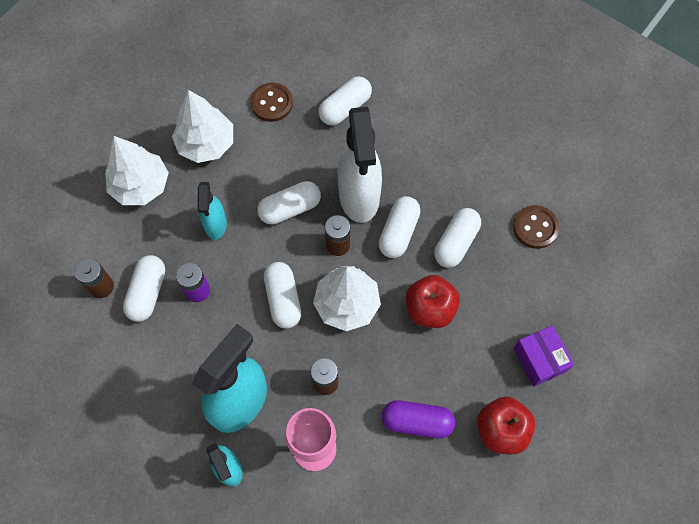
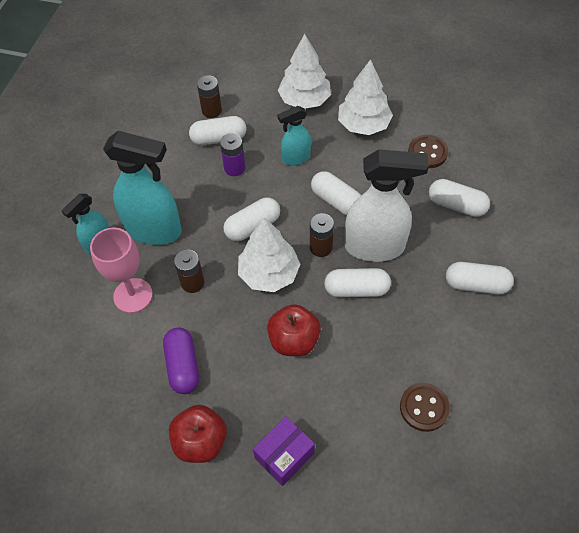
camera: 70 degrees right, 10 degrees down
(359, 196) = (375, 247): white spray bottle -> white spray bottle turned 150 degrees counterclockwise
(456, 243) = (370, 340): white capsule -> white capsule (476, 285)

